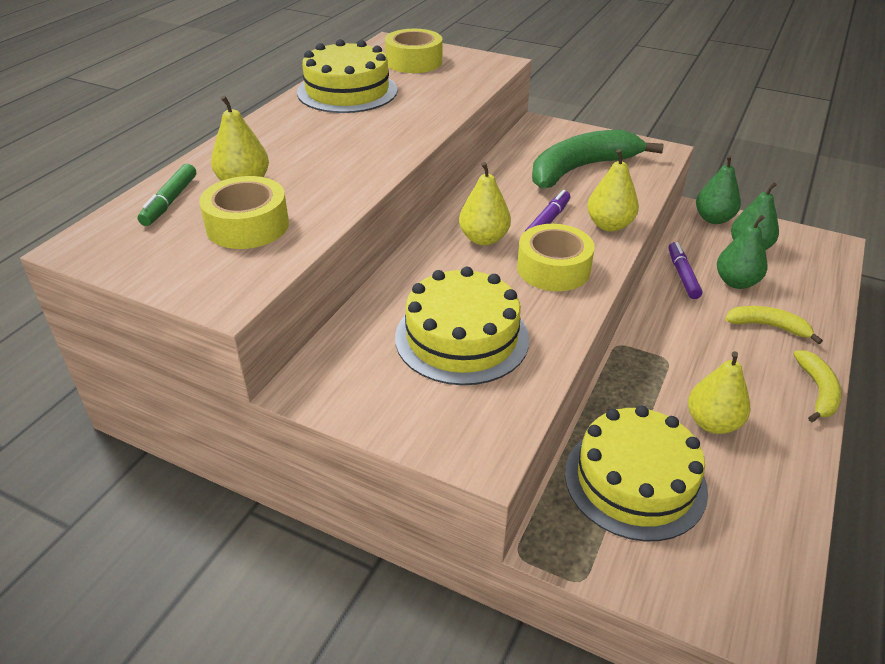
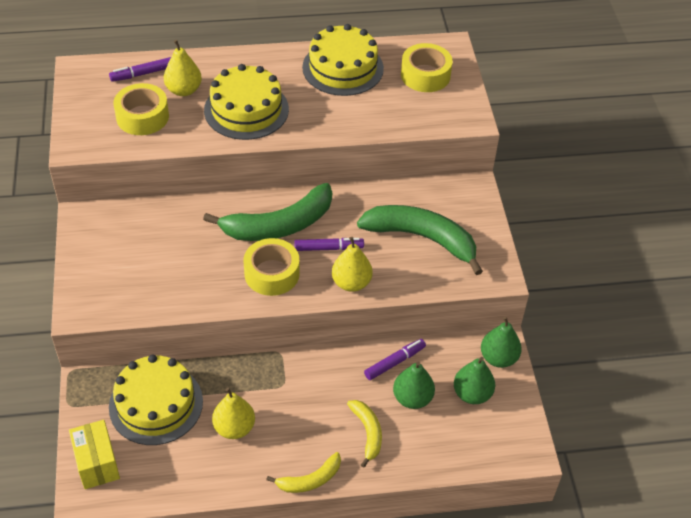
camera: 55 degrees right, 10 degrees up
(170, 201) = (143, 74): green marker -> purple marker
(462, 338) = (167, 260): yellow cake -> yellow cake (246, 109)
(483, 239) = (279, 225): yellow pear -> green banana
(710, 587) = (97, 463): none -> yellow box

